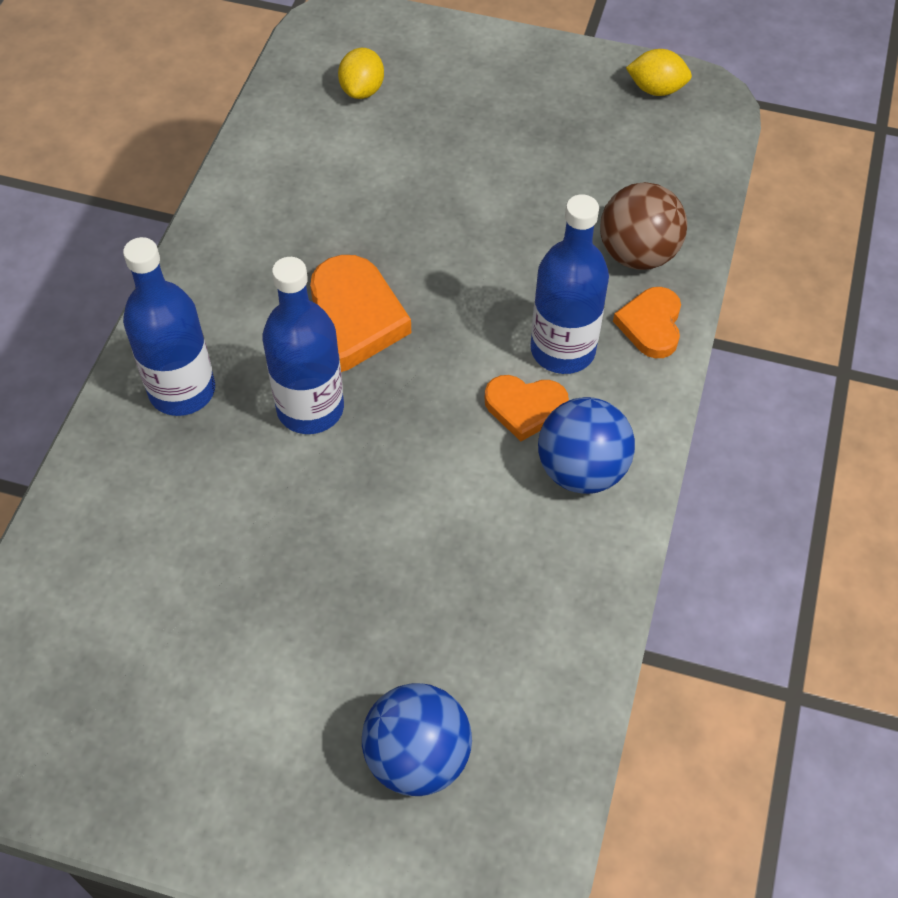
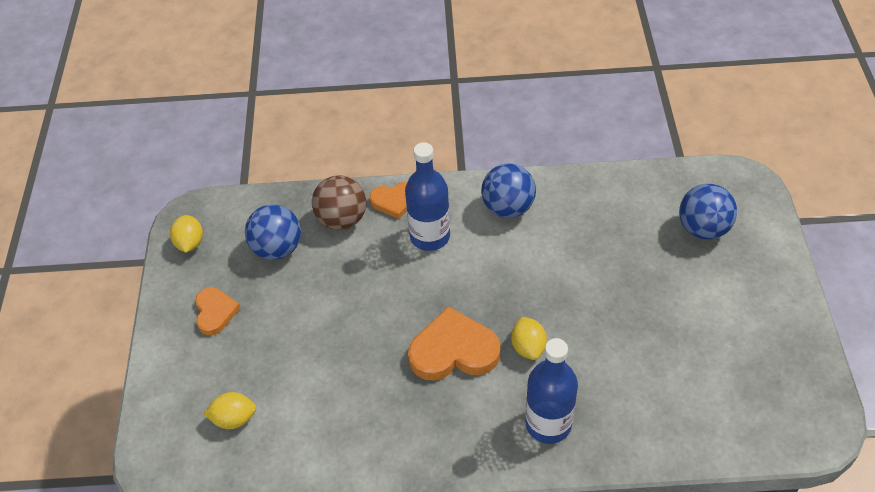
camera: 105 degrees left, 5 degrees down
(310, 408) = (528, 347): blue bottle -> yellow lemon
(525, 408) = (478, 243): orange heart -> orange heart (215, 312)
(610, 174) = (277, 248): none -> blue ball

